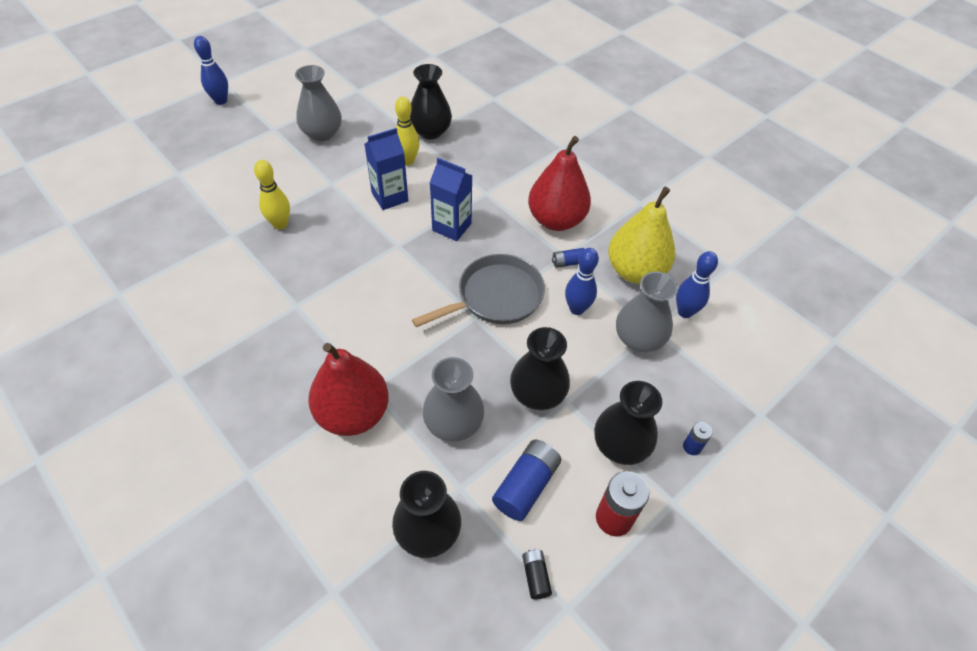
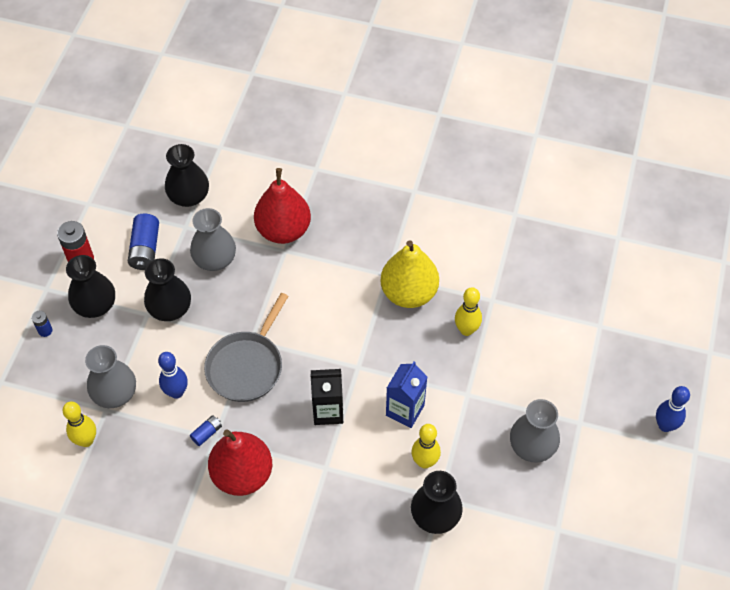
camera: 150 degrees right, 5 degrees up
(452, 227) = (328, 411): blue carton -> black carton
(535, 576) = (114, 208): black battery -> none
(635, 271) = (144, 458): yellow pear -> yellow pear (409, 293)
(685, 312) = (86, 440): blue bowling pin -> yellow bowling pin

